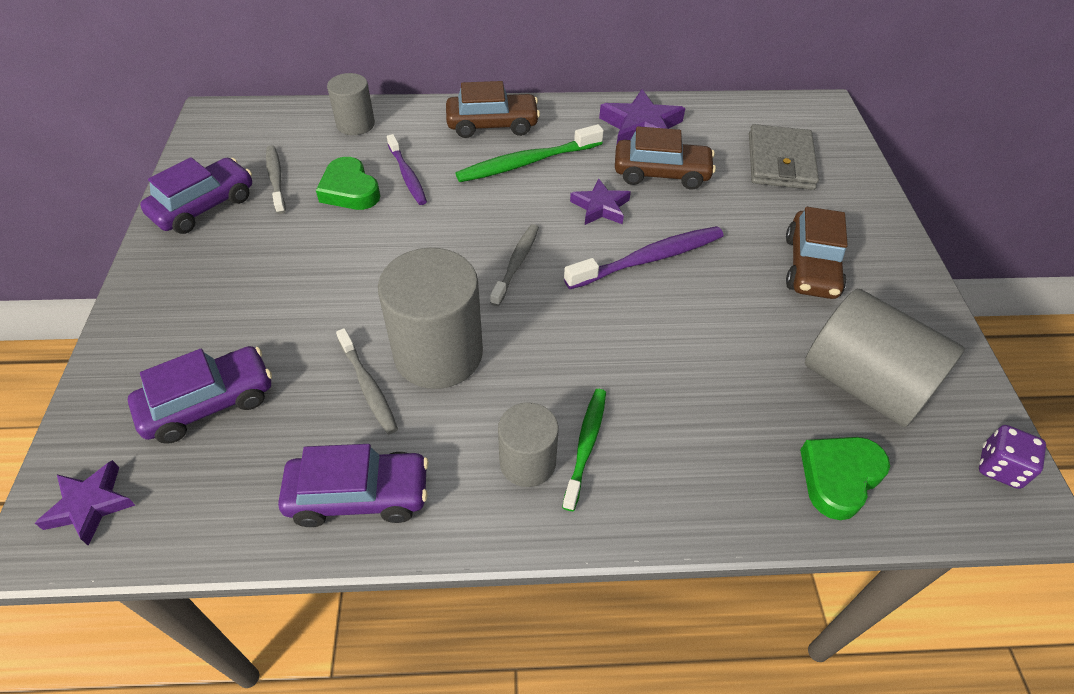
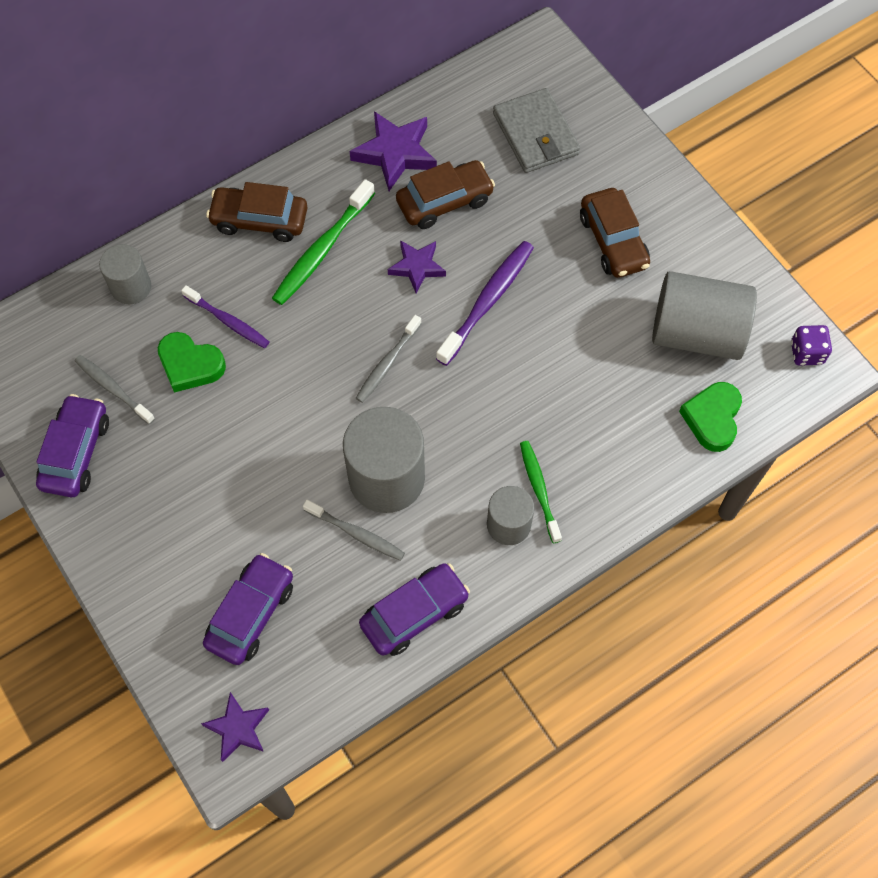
camera: 30 degrees left, 15 degrees up
(492, 125) = (259, 220): brown car -> brown car turned 135 degrees counterclockwise
(516, 264) = (387, 363): grey toothbrush -> grey toothbrush turned 135 degrees counterclockwise

